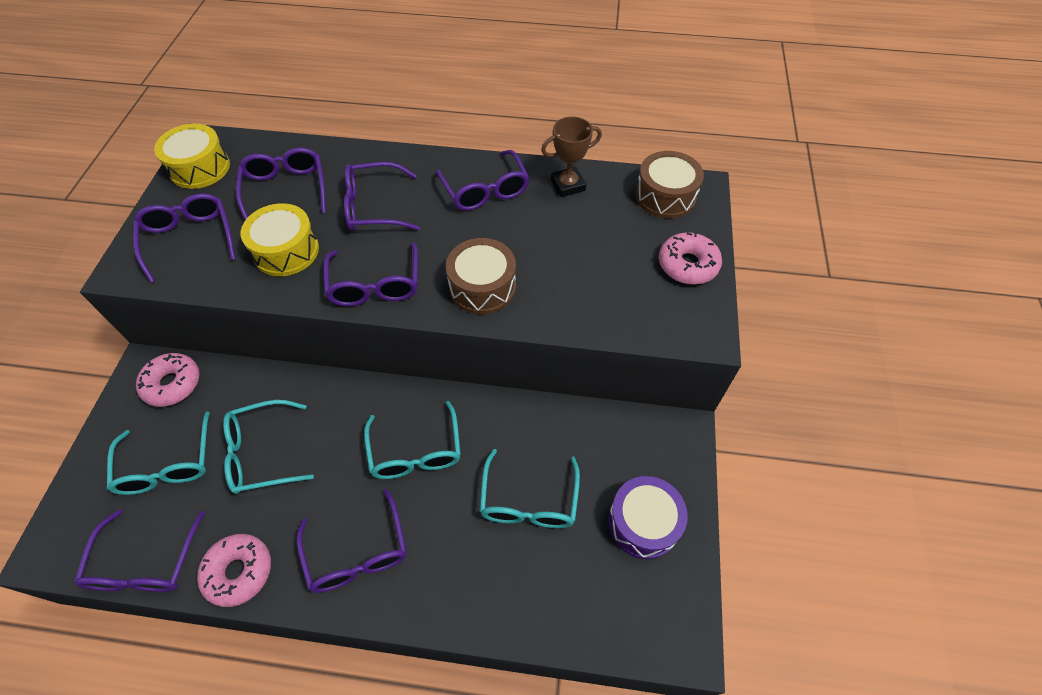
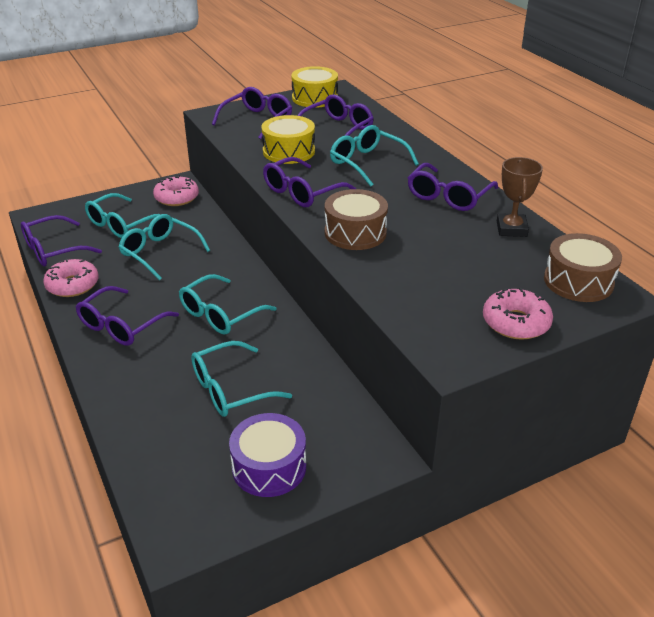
camera: 55 degrees right, 20 degrees down
(373, 207) = (367, 163): purple glasses -> turquoise glasses
(568, 185) = (511, 229): brown trophy -> brown trophy turned 60 degrees clockwise

